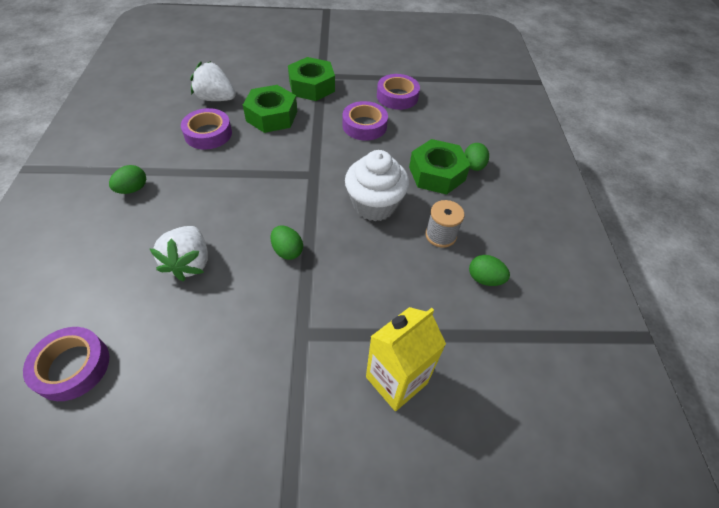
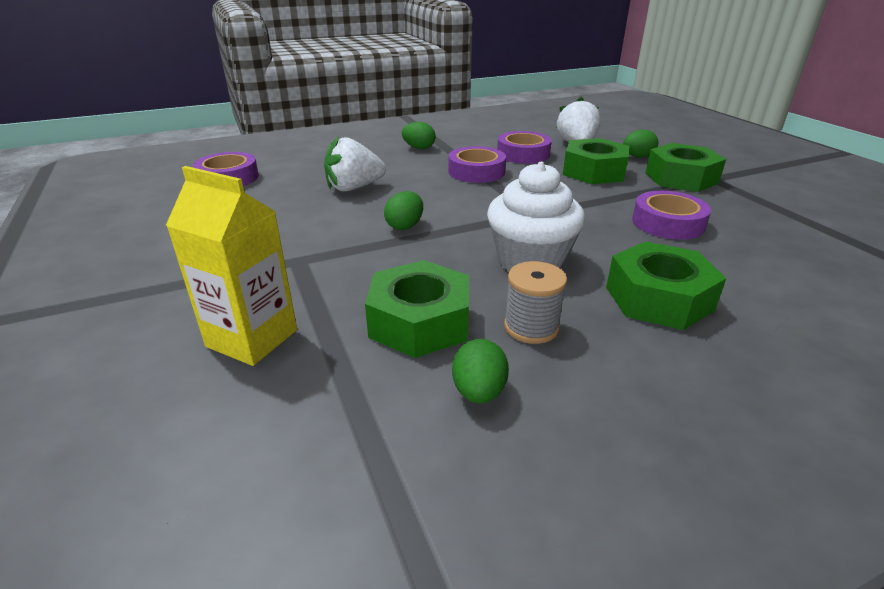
camera: 70 degrees right, 20 degrees down
(397, 96) = (772, 232): purple tape -> purple tape (476, 172)
(415, 283) = (420, 322): none -> green nut
(473, 166) = (731, 333): green egg -> green egg (637, 157)

